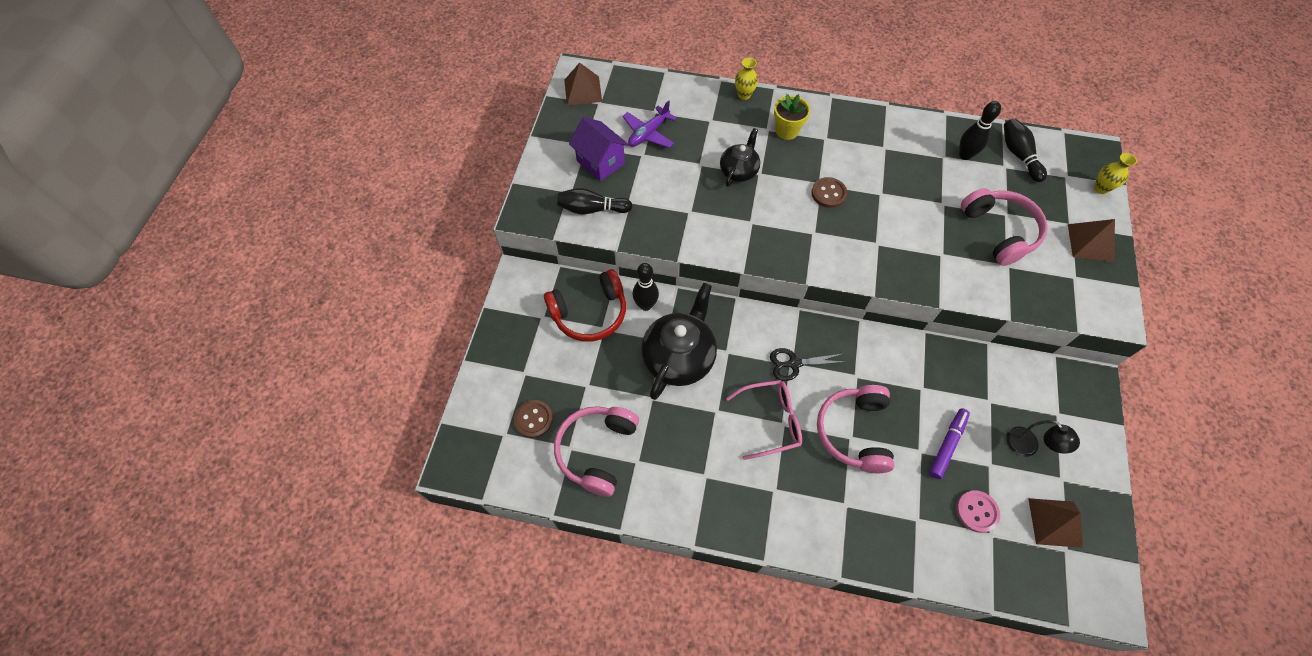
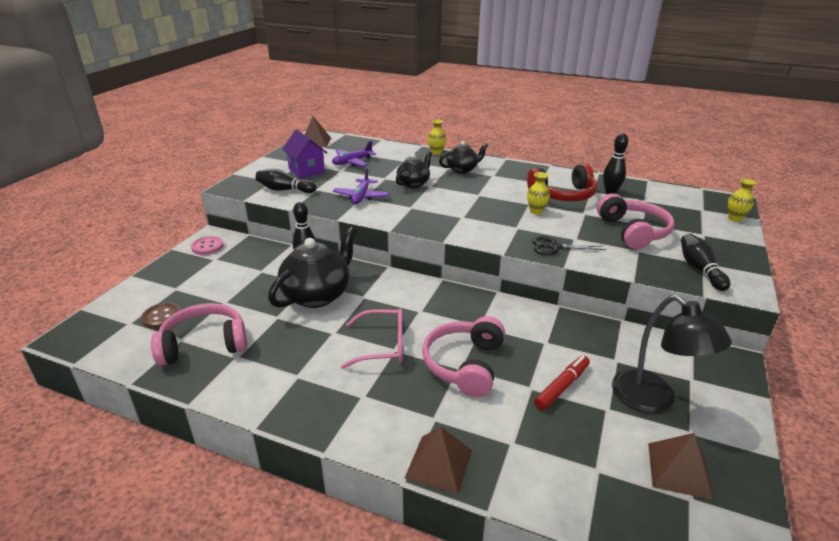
camera: 10 degrees right, 30 degrees down
(590, 313) = (256, 261): red headphones -> red headphones (563, 195)
(597, 451) = (204, 344): pink headphones -> pink headphones turned 45 degrees clockwise
(687, 210) = (361, 197): none -> purple plane
(787, 131) = (462, 169): yellow flower pot -> black teapot
(794, 364) = (423, 311): black scissors -> black scissors (555, 247)
(828, 193) = (484, 200): brown button -> none
(891, 208) = (536, 211): none -> yellow vase
(947, 445) = (562, 387): purple marker -> red marker
(977, 511) = (584, 446): pink button -> pink button (207, 246)
(1018, 155) = (659, 196): black bowling pin -> black bowling pin (700, 269)
(1028, 447) = (653, 400): black lamp -> black lamp, size x1.73
(1090, 242) = (722, 246): brown pyramid -> brown pyramid (439, 464)

